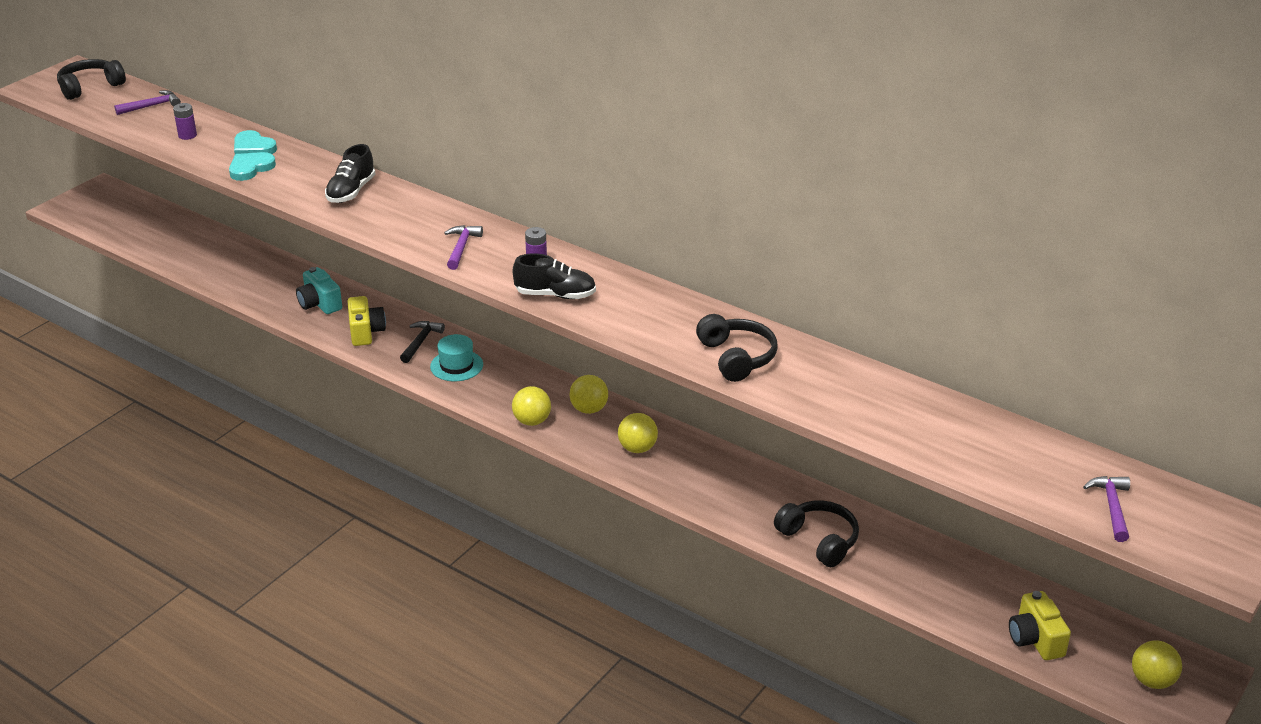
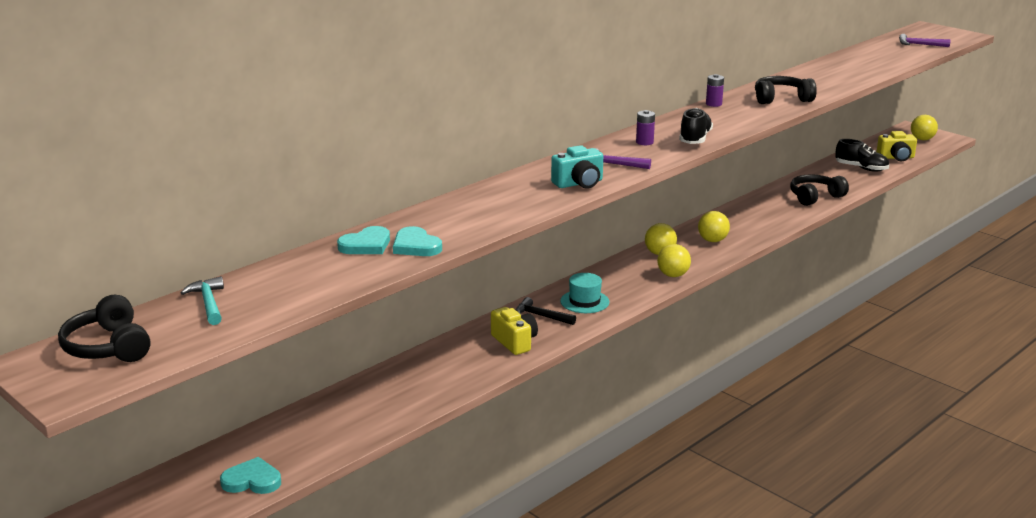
camera: 80 degrees left, 10 degrees down
(149, 242) = (252, 480): none -> turquoise heart
(152, 106) = (208, 303): purple hammer -> turquoise hammer
(187, 135) = (310, 280): purple battery -> purple battery (713, 104)
(319, 304) = (452, 365): turquoise camera -> turquoise camera (579, 183)
(351, 192) = (492, 202): black shoe -> black shoe (861, 168)
(366, 332) = (515, 342): yellow camera -> yellow camera turned 60 degrees clockwise

